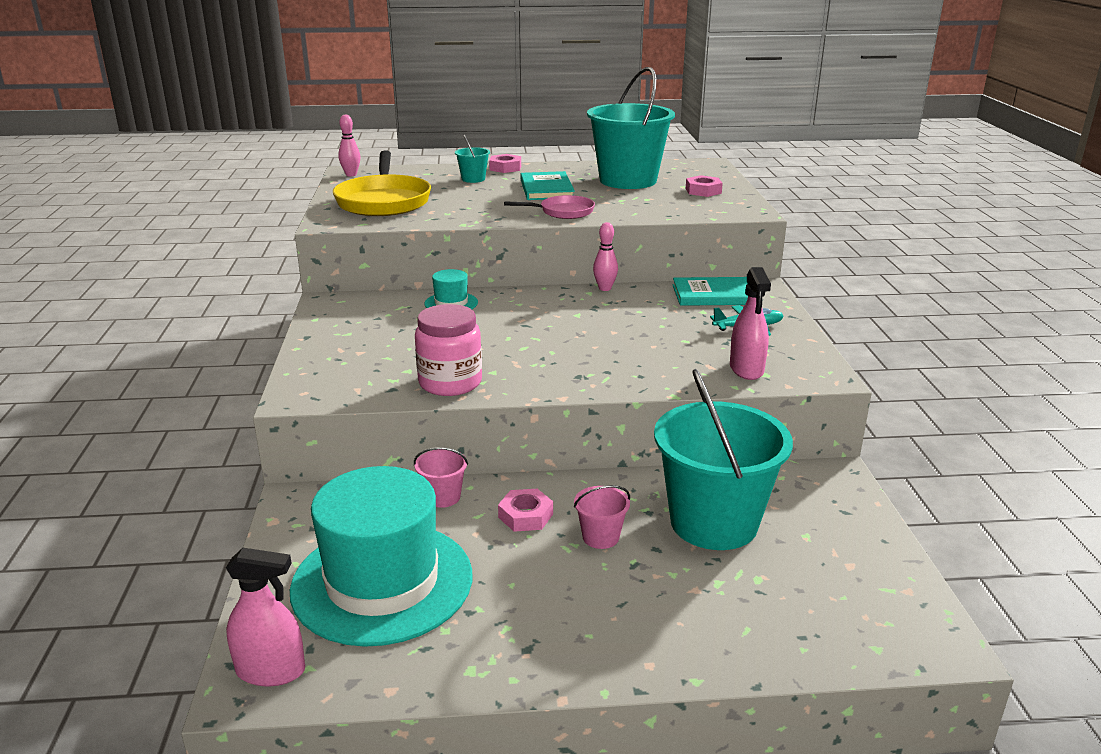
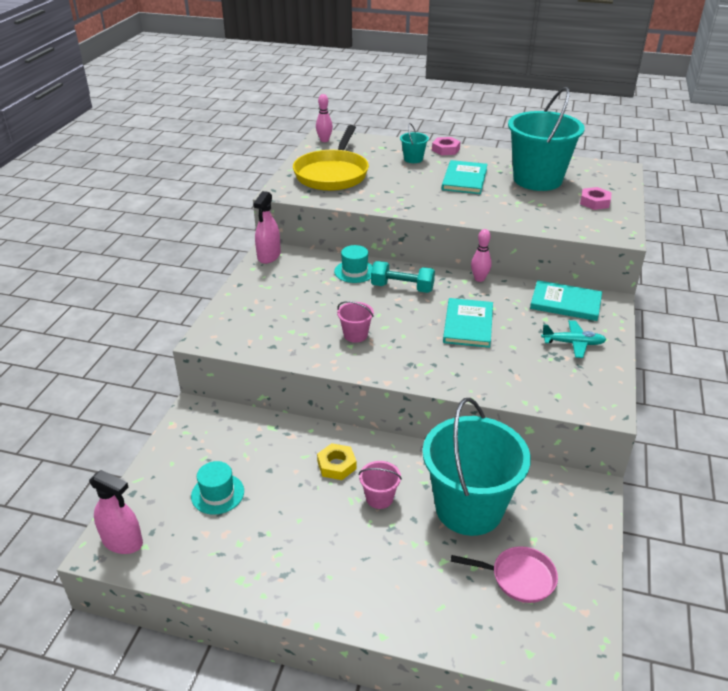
camera: 20 degrees right, 10 degrees up
(382, 582) = (217, 494): turquoise hat -> turquoise hat, size x0.42
(443, 497) = (288, 434): pink bucket -> pink bucket (355, 335)
(450, 383) = (315, 349): pink jar -> none
(520, 309) = (402, 288): none -> turquoise dumbbell
(525, 516) = (336, 465): pink nut -> yellow nut
(563, 212) = (462, 208): pink pan -> pink pan (518, 578)
(621, 330) = (468, 325): none -> turquoise book
(746, 369) = (545, 387): pink spray bottle -> pink spray bottle (269, 256)

